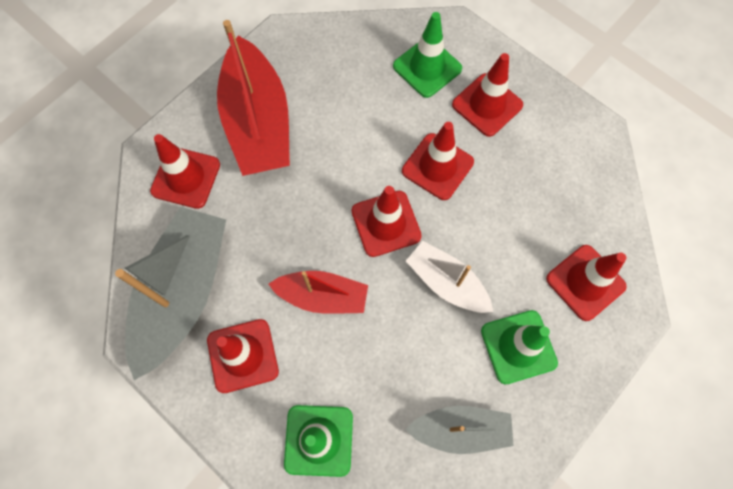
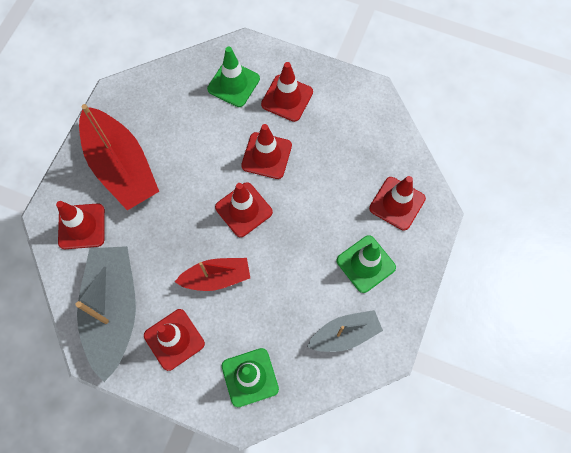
camera: 20 degrees left, 0 degrees up
(446, 282) = (301, 237): white boat -> none

